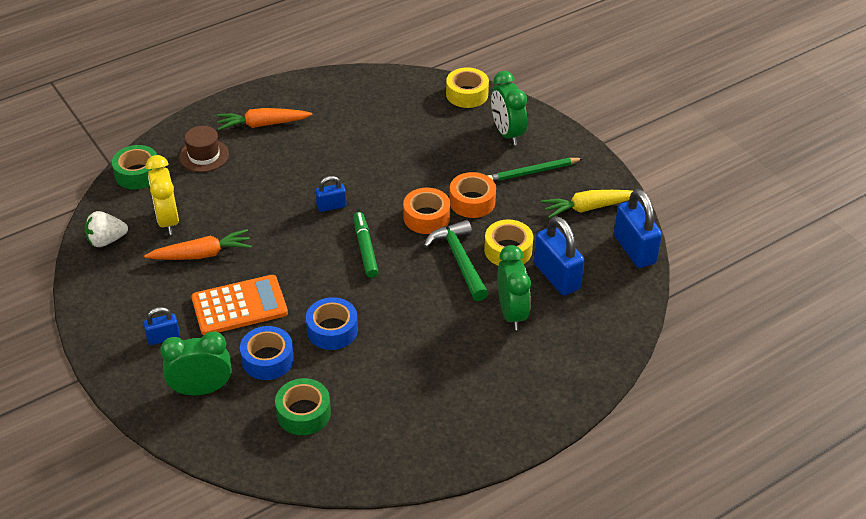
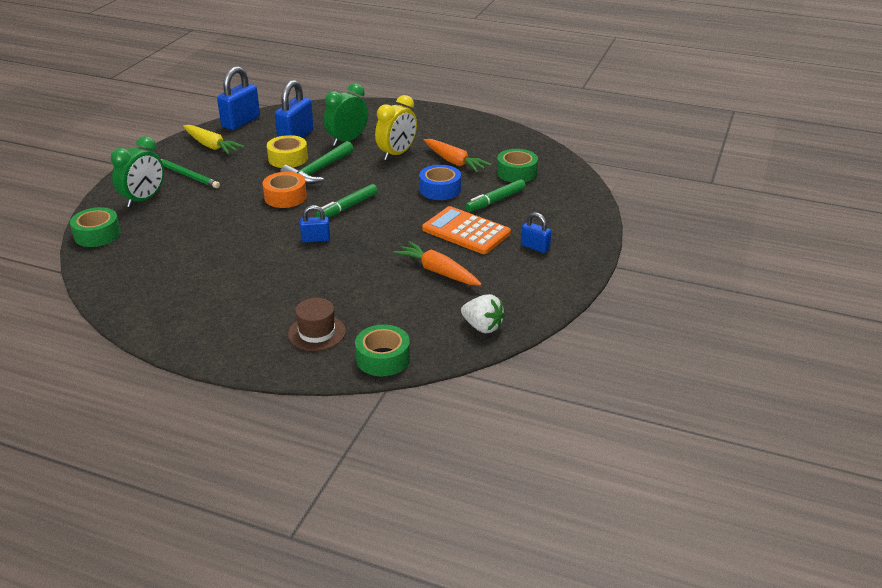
camera: 125 degrees left, 10 degrees down
(167, 220) = (421, 308): yellow clock -> yellow clock (397, 154)
(201, 389) = (552, 212): green clock -> none
(263, 124) = (237, 321): orange carrot -> orange carrot (454, 162)
(268, 359) = (495, 201): blue tape -> green marker
(331, 206) = (316, 239): blue padlock -> blue padlock turned 45 degrees counterclockwise
(467, 94) = (97, 234): yellow tape -> green tape
(472, 201) = (248, 186): orange tape -> none

